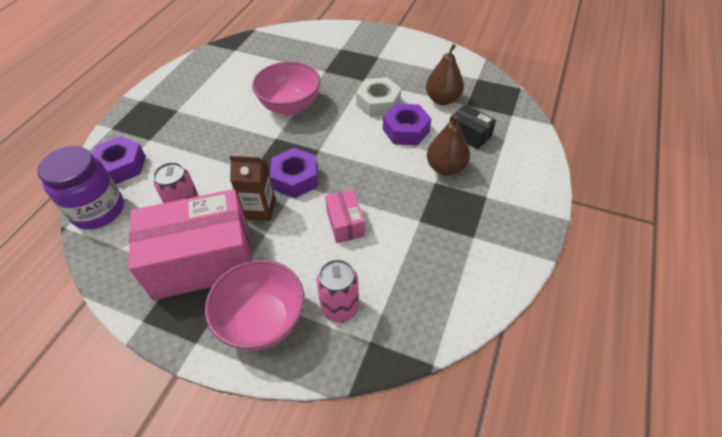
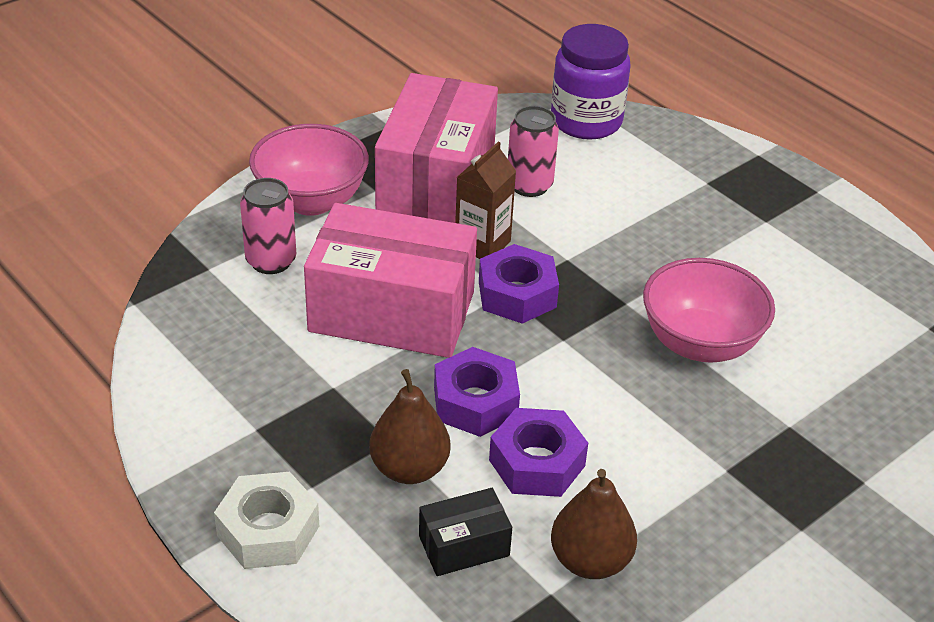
camera: 115 degrees right, 10 degrees down
(121, 166) = (662, 150): purple nut -> purple nut (475, 402)
(345, 223) = (392, 312): pink box -> pink box, size x2.21
(378, 103) = (639, 460): white nut -> white nut (268, 531)

